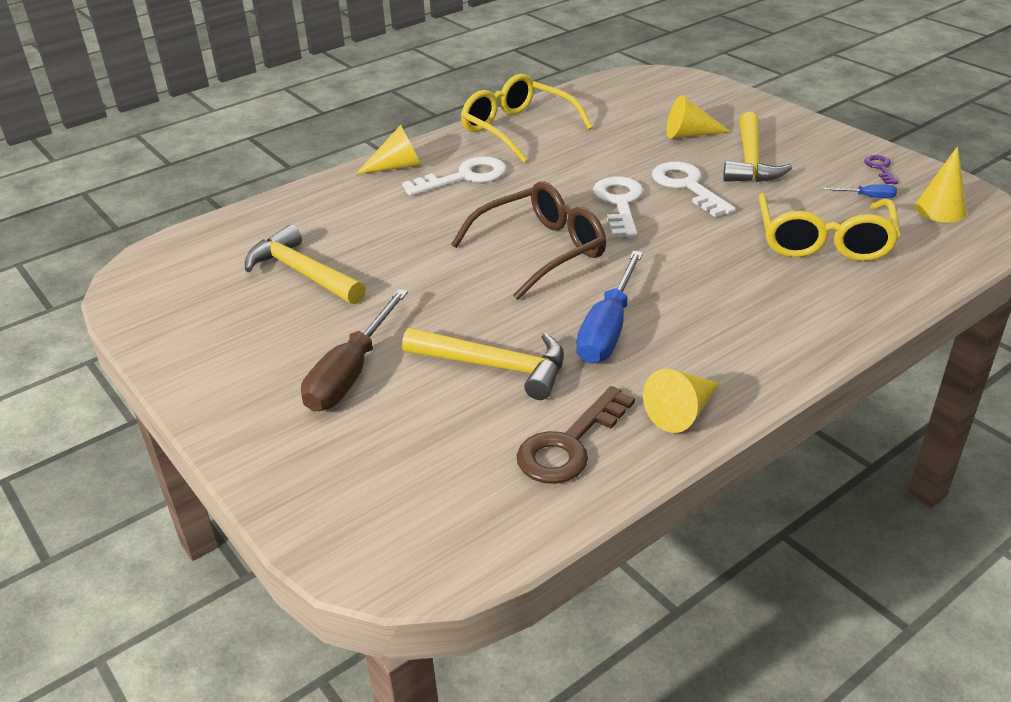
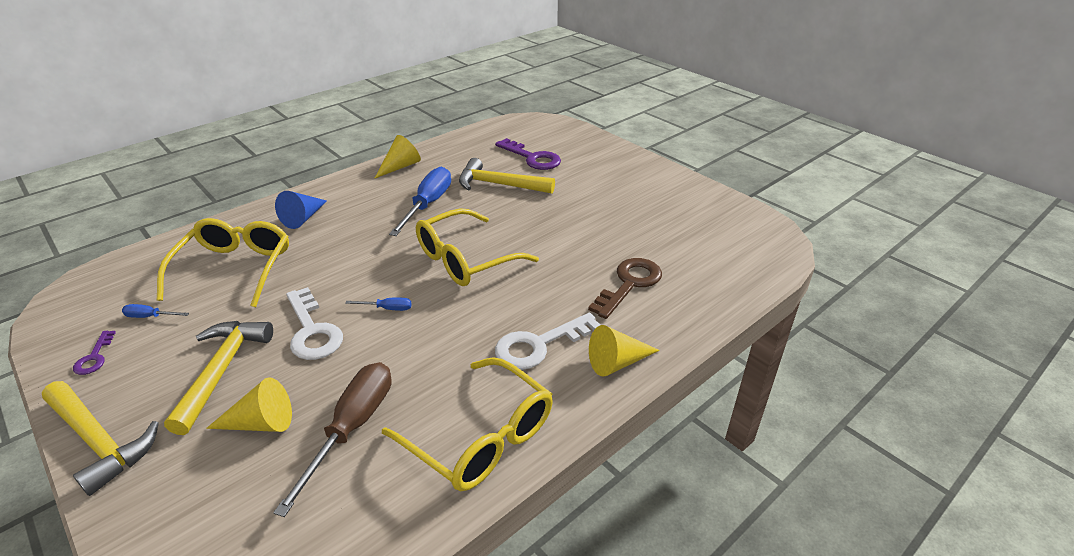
camera: 175 degrees right, 0 degrees up
(302, 273) = (648, 240): yellow hammer -> yellow hammer (99, 441)
(351, 373) = (583, 181): brown screwdriver -> brown screwdriver (352, 428)
(427, 432) = (532, 158): none -> purple key
(541, 250) = (466, 259): brown glasses -> yellow glasses
(569, 445) = (461, 154): brown key -> brown key (629, 284)
(619, 203) = (387, 308): white key -> blue screwdriver
(789, 307) = (303, 218): none -> blue cone
(940, 209) = (102, 301): yellow cone -> none

